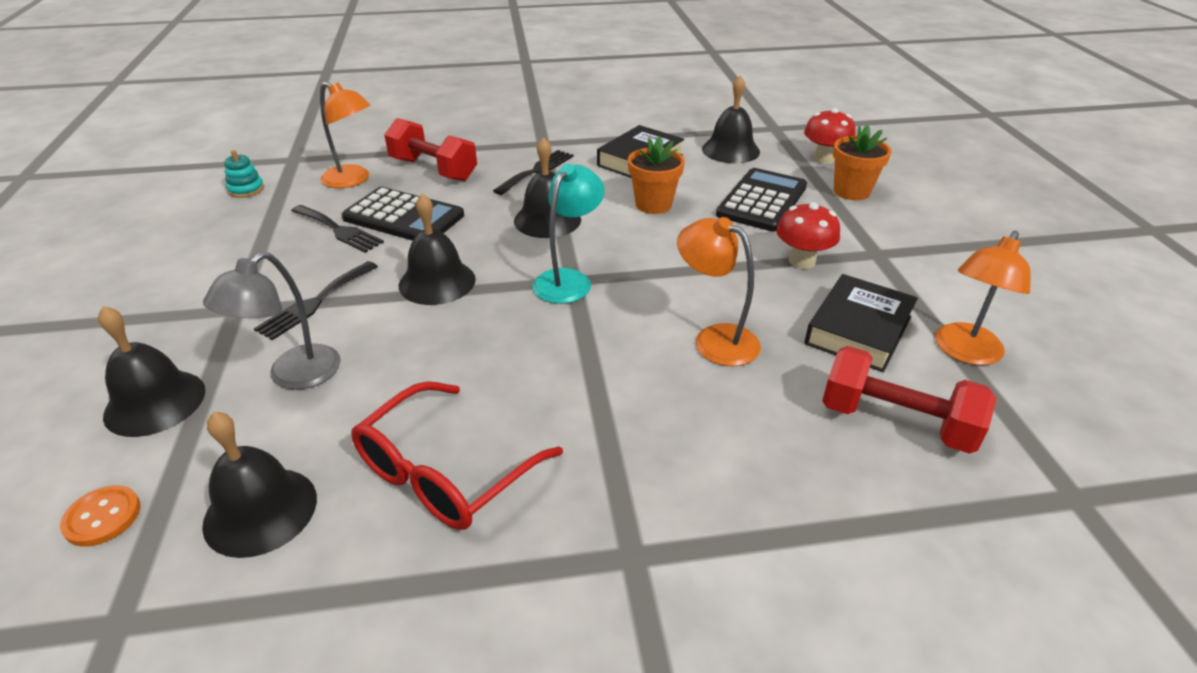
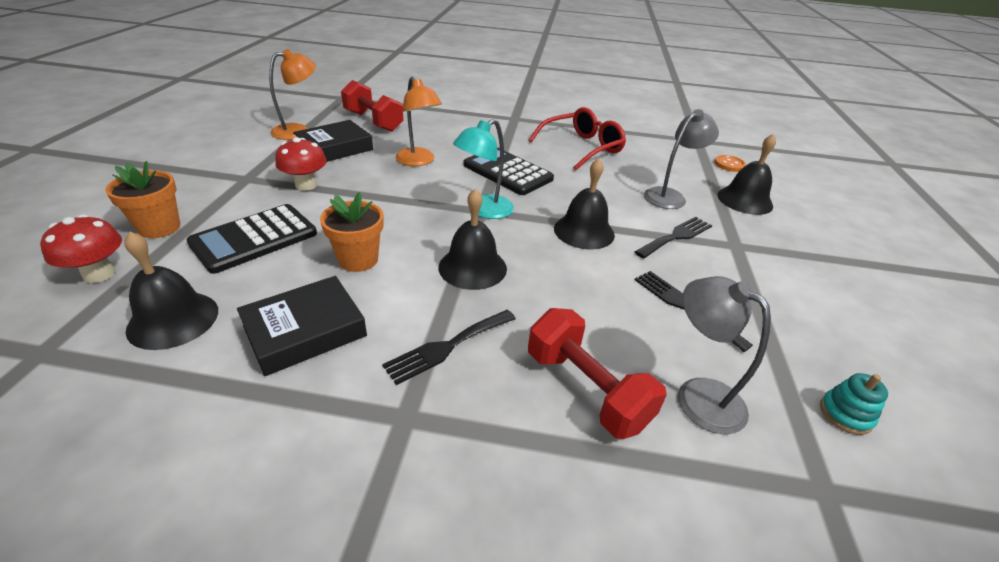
camera: 165 degrees left, 0 degrees up
(260, 511) = (660, 153): black bell -> none
(353, 180) = (698, 395): orange lamp -> grey lamp
(403, 217) = (618, 307): black calculator -> black calculator (507, 172)

